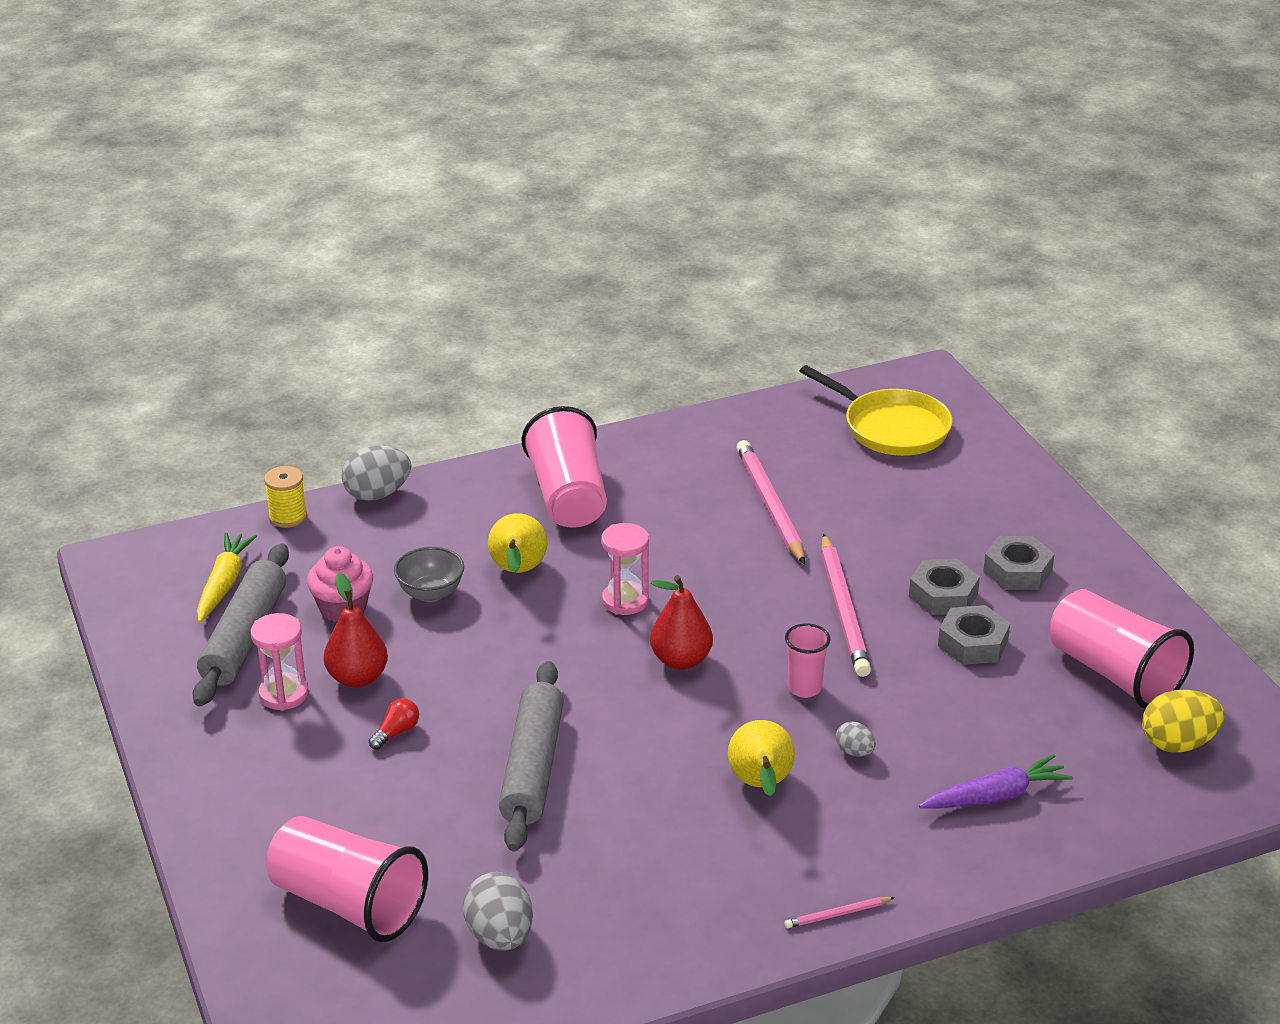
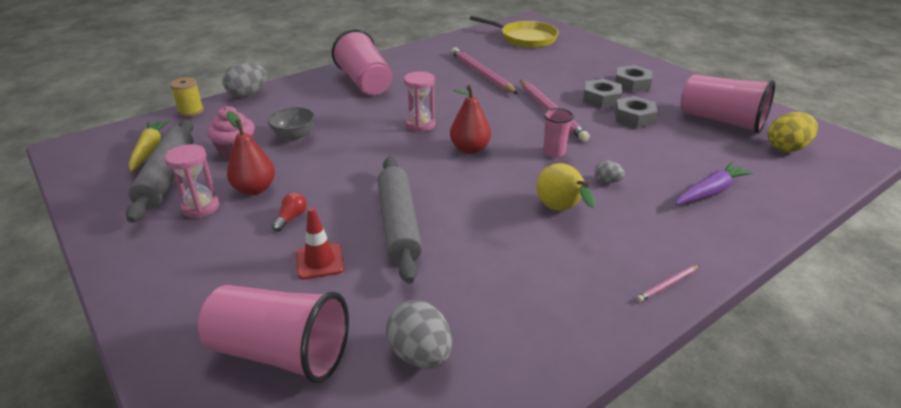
camera: 15 degrees left, 0 degrees up
(418, 801) = (320, 261): none -> red traffic cone
(517, 572) = (347, 119): yellow pear -> none

